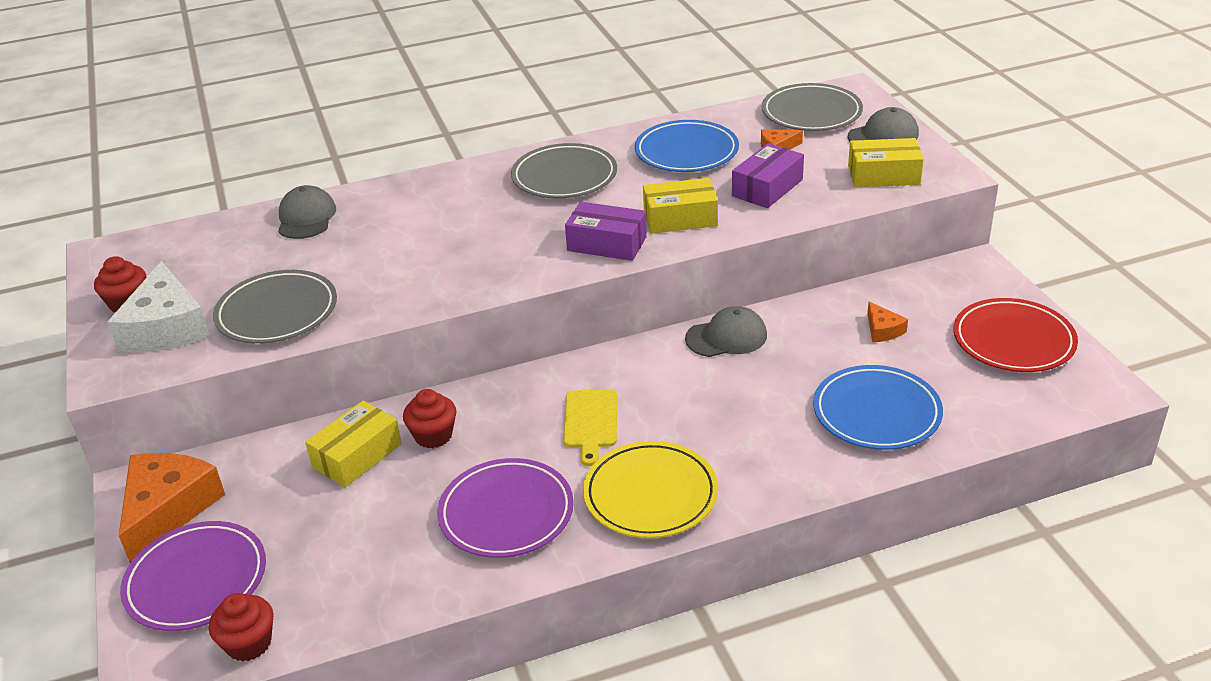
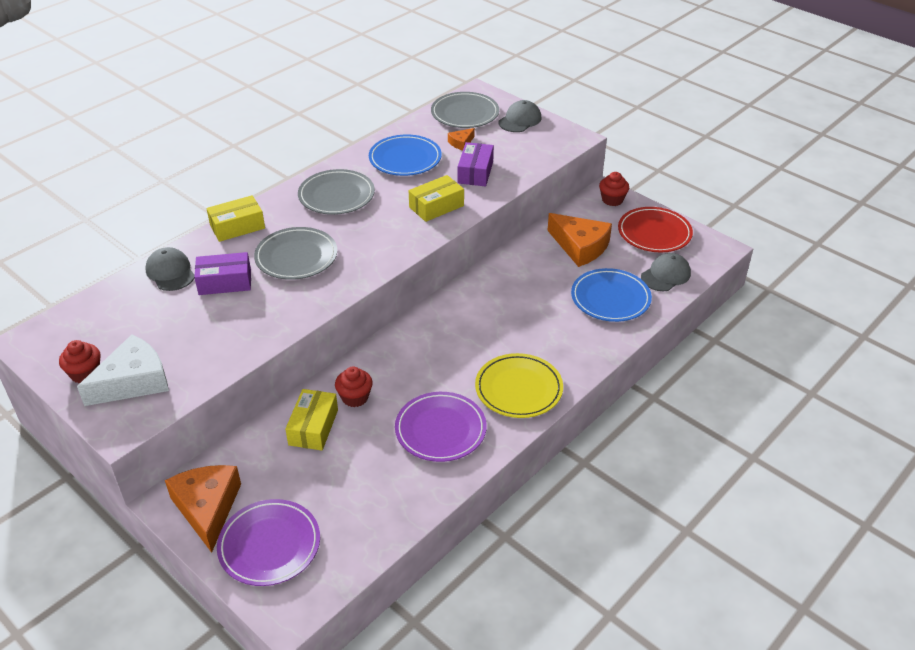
camera: 30 degrees left, 5 degrees up
(166, 327) = (133, 381): white cheese -> white cheese turned 90 degrees counterclockwise
(249, 643) = (340, 569): red cupcake -> red cupcake (612, 200)
(277, 312) = (210, 346): grey plate -> grey plate (296, 257)
(591, 422) = (450, 356): yellow cutting board -> none
(607, 244) = (402, 236): purple box -> purple box (225, 282)
(726, 337) = (493, 277): grey cap -> grey cap (665, 275)
(882, 330) = (580, 247): orange cheese -> orange cheese, size x2.14
(883, 175) = (539, 147): yellow box -> yellow box (237, 227)

